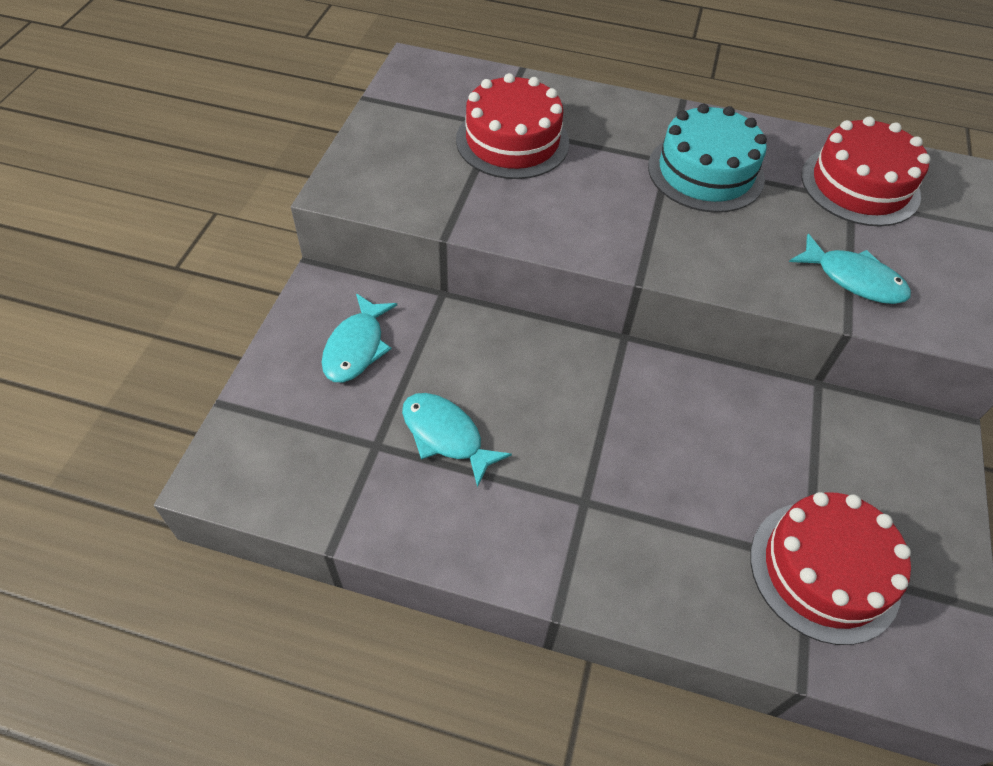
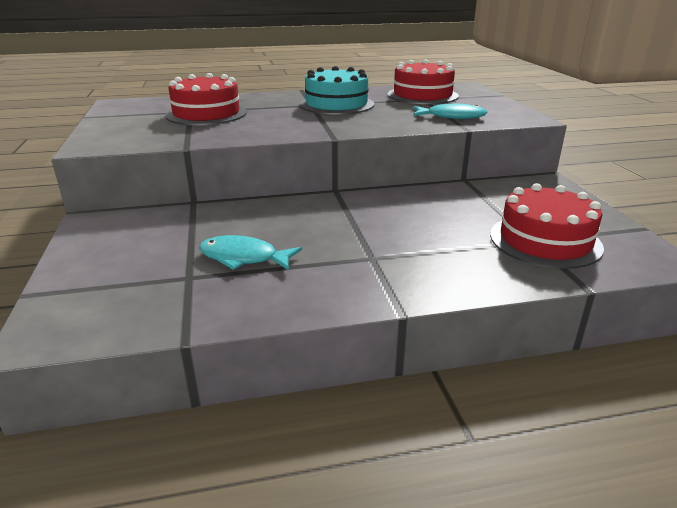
camera: 25 degrees left, 25 degrees down
(356, 347) = (140, 238): turquoise fish -> none

